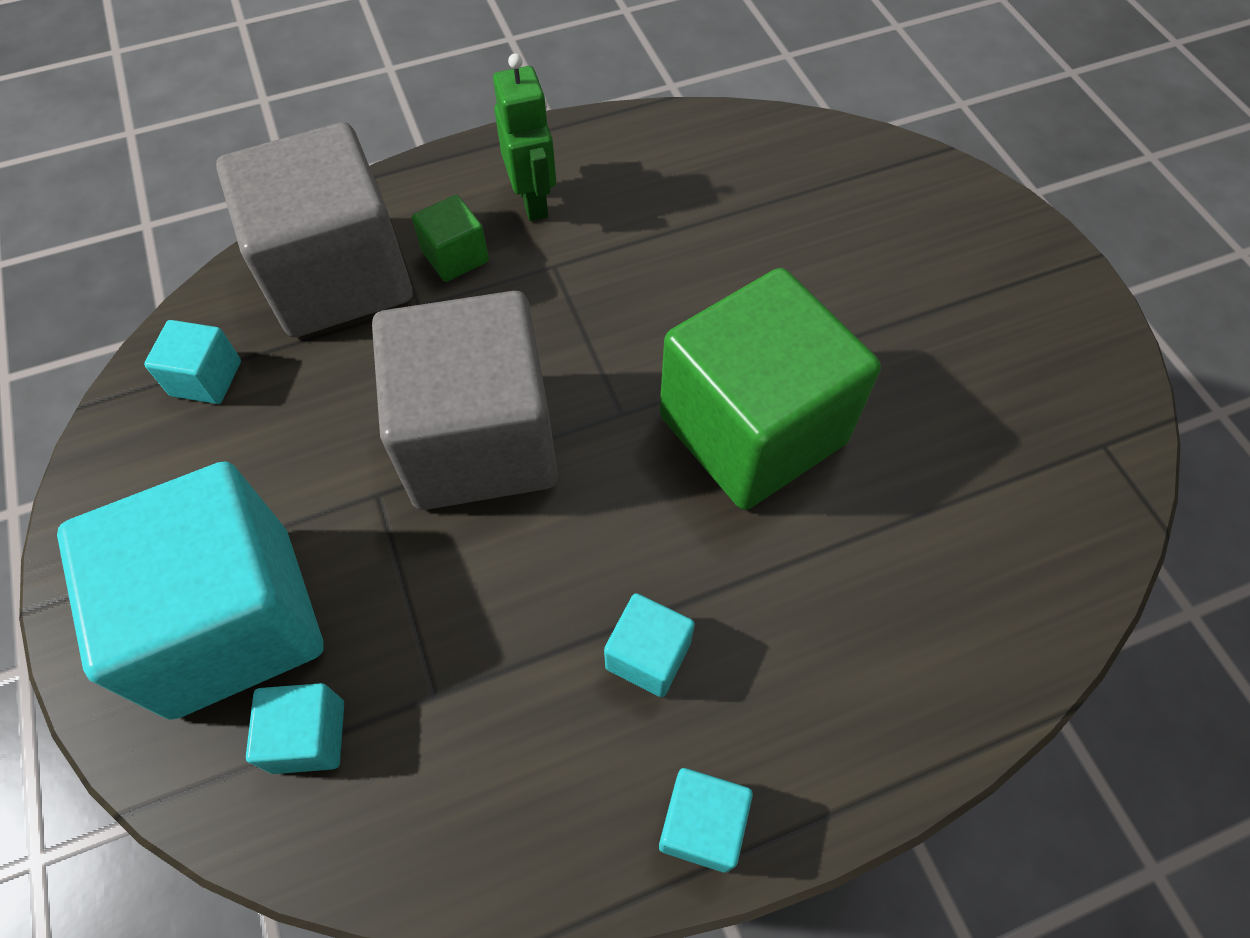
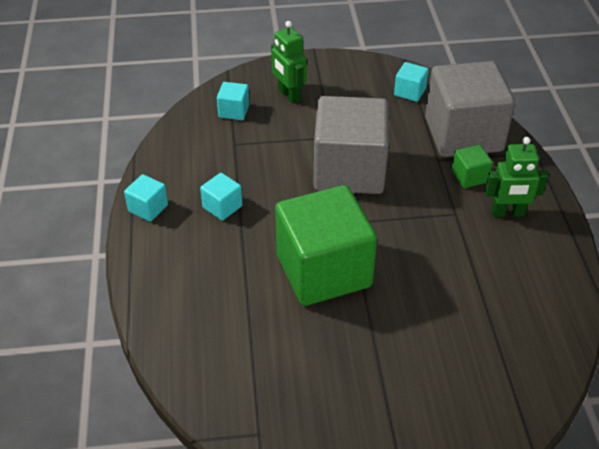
camera: 105 degrees right, 15 degrees down
(232, 620) = (289, 95): turquoise cube -> green robot

